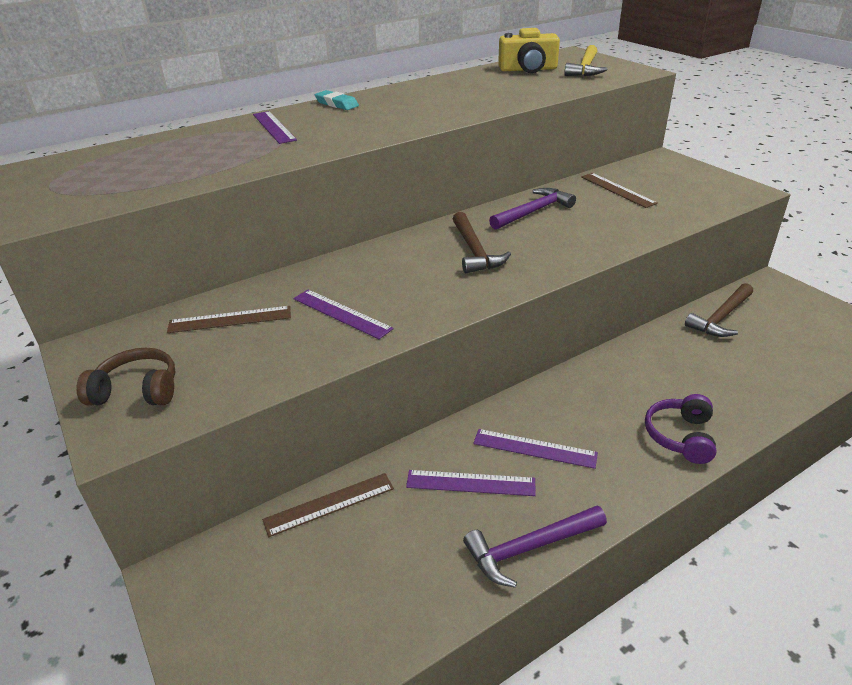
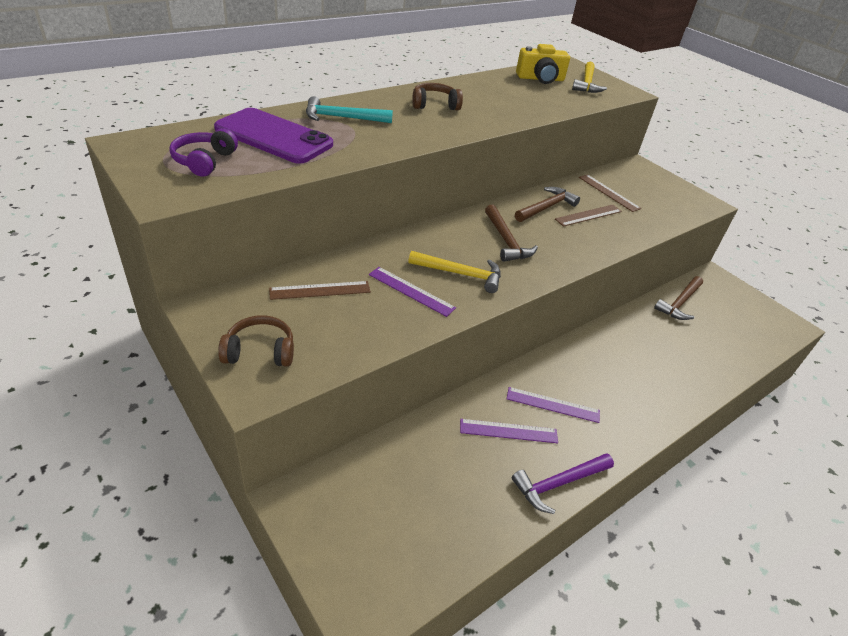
camera: 10 degrees left, 5 degrees up
(186, 151) = (274, 136): none -> purple phone
(274, 127) = (342, 118): purple ruler -> turquoise hammer
(329, 504) = (402, 444): brown ruler -> brown ruler (588, 215)
(336, 104) = (389, 98): turquoise eraser -> none
(389, 105) = (434, 105): none -> brown headphones
(408, 291) = (460, 274): none -> yellow hammer
(533, 212) = (546, 207): purple hammer -> brown hammer
(680, 436) = (657, 400): purple headphones -> purple headphones (204, 161)

